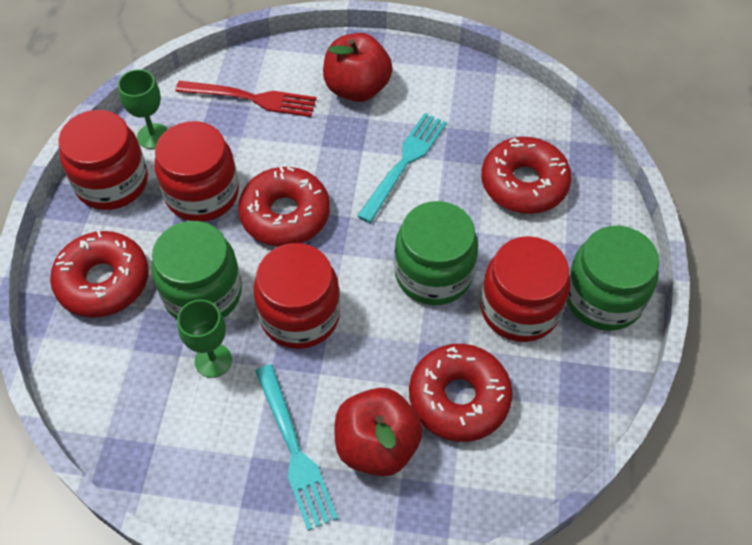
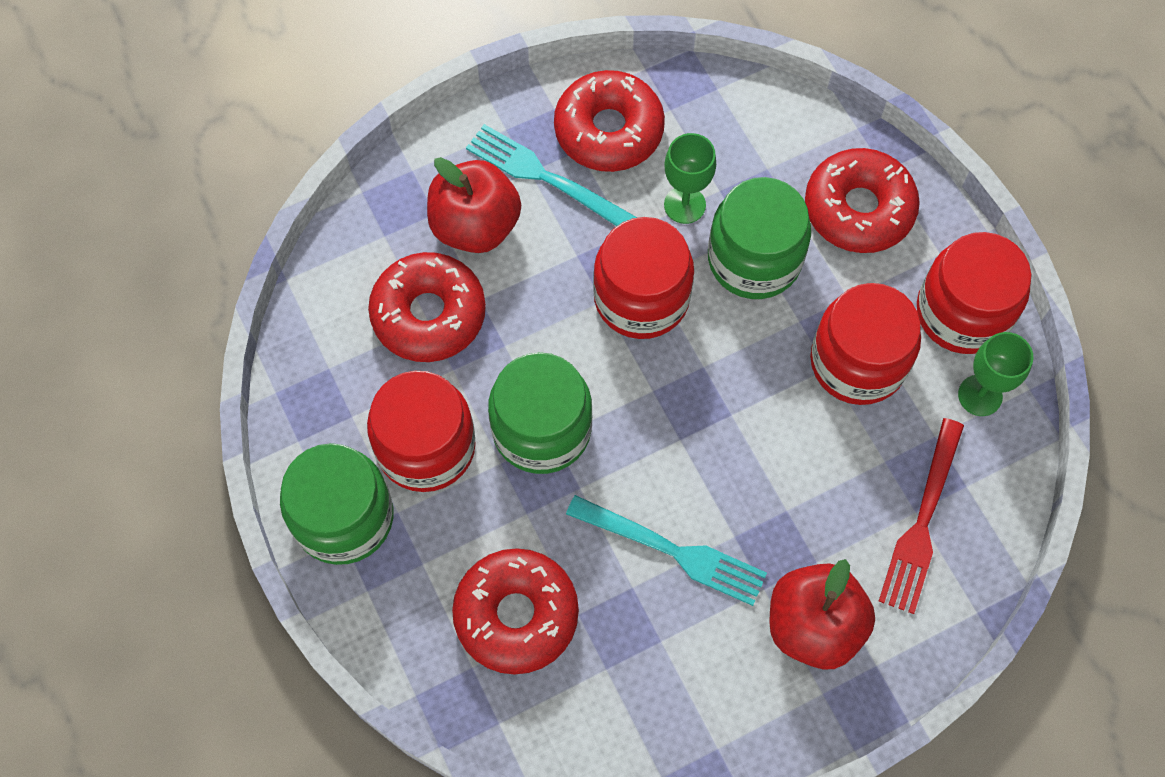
camera: 145 degrees right, 10 degrees up
(252, 98) = (922, 522): red fork -> red fork turned 45 degrees counterclockwise
(285, 215) = (749, 395): red donut -> red donut (608, 130)
(404, 163) = (674, 551): turquoise fork -> turquoise fork turned 60 degrees counterclockwise

